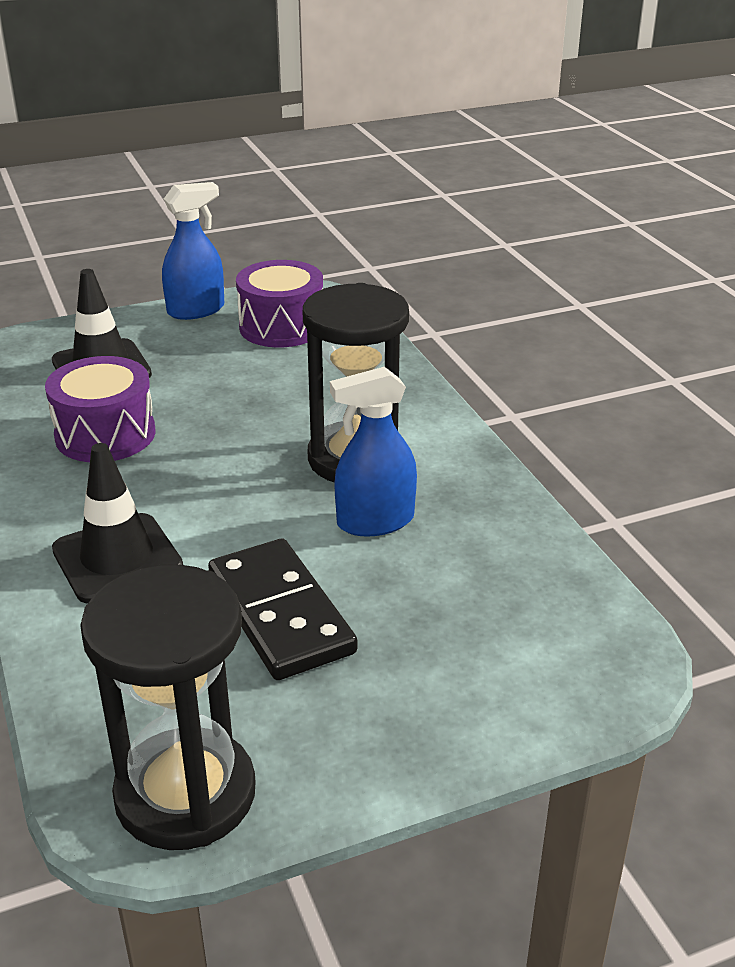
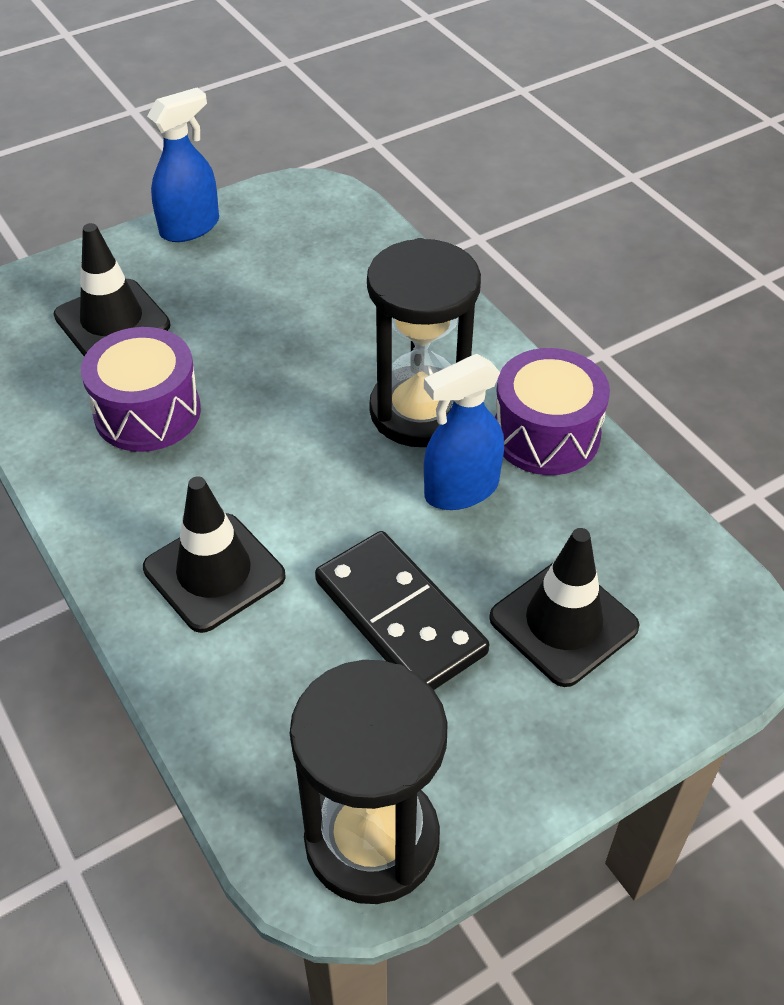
camera: 10 degrees left, 15 degrees up
(281, 327) = (290, 241): purple drum -> purple drum (546, 434)
(441, 638) = (563, 622): none -> black traffic cone

